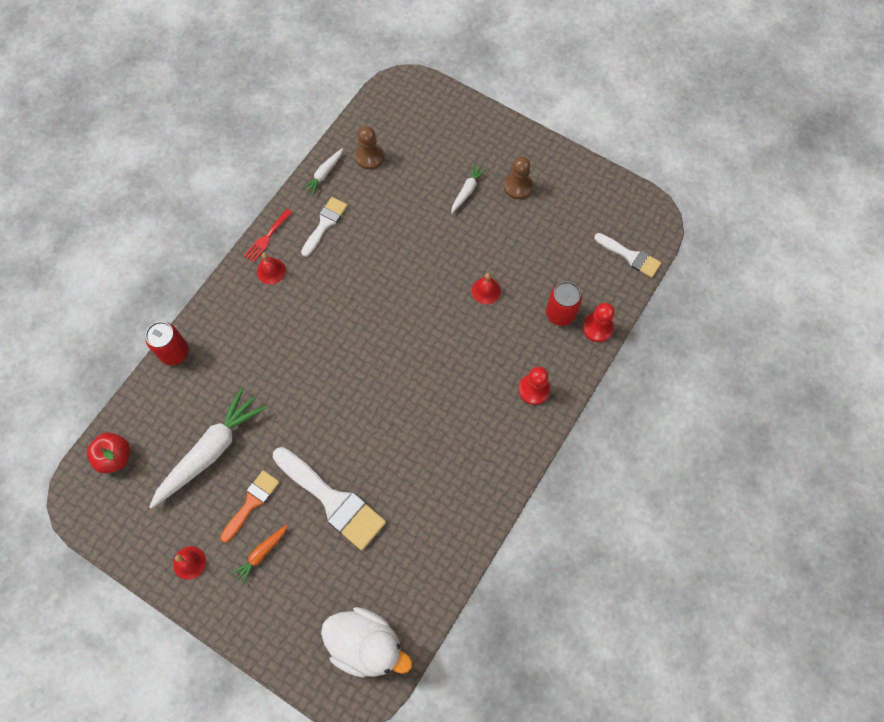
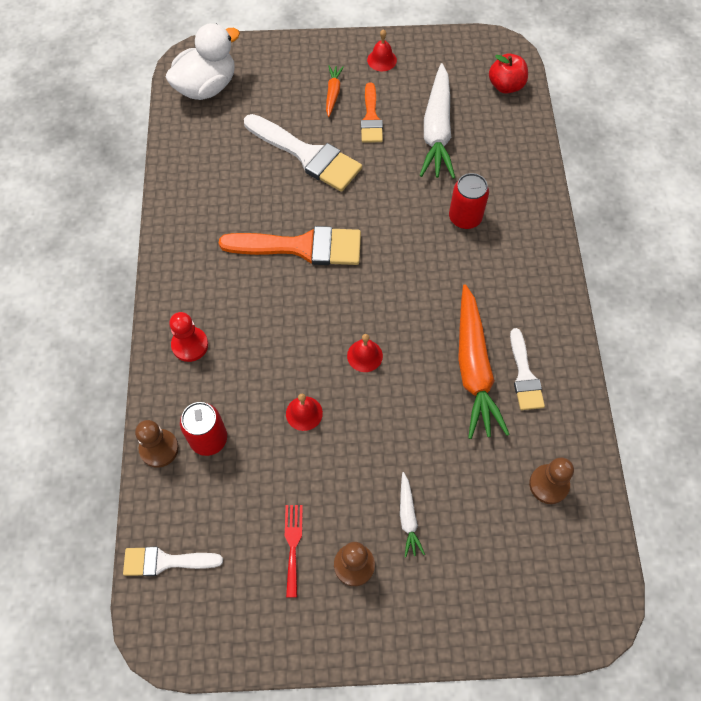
camera: 145 degrees right, 5 degrees down
(174, 352) = (541, 178): red can -> red can (465, 218)
(267, 237) = (566, 324): red fork -> red fork (293, 545)
(271, 271) = (530, 296): red bell -> red bell (364, 355)
(324, 174) = (577, 430): white carrot -> none
(333, 500) = (307, 155): white brush -> white brush turned 150 degrees counterclockwise
(353, 249) = (474, 368): none -> orange carrot
(366, 644) = (206, 87): white duck -> white duck turned 150 degrees clockwise
(399, 416) = (301, 247): none -> orange brush
(597, 328) = (159, 449): red pawn -> brown pawn

